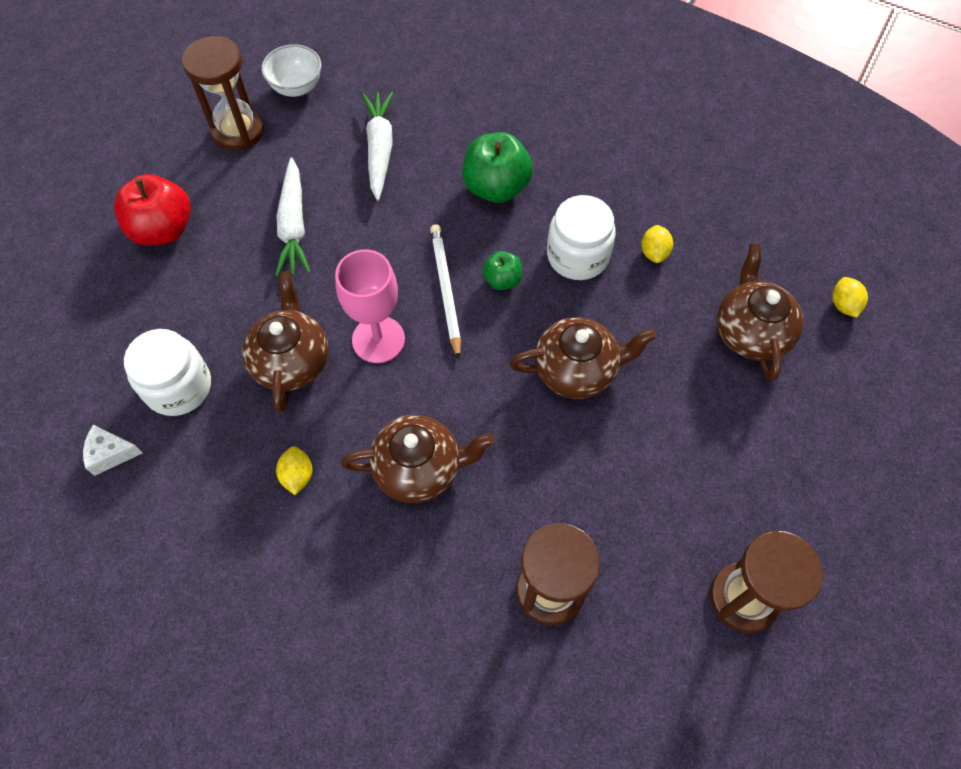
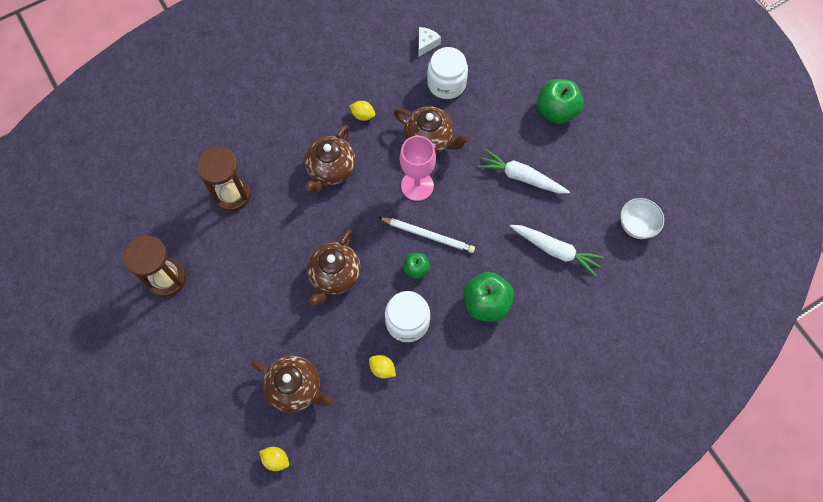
camera: 120 degrees right, 5 degrees up
(163, 229) = (556, 111): red apple -> green apple
(238, 131) = (614, 177): brown hourglass -> none

